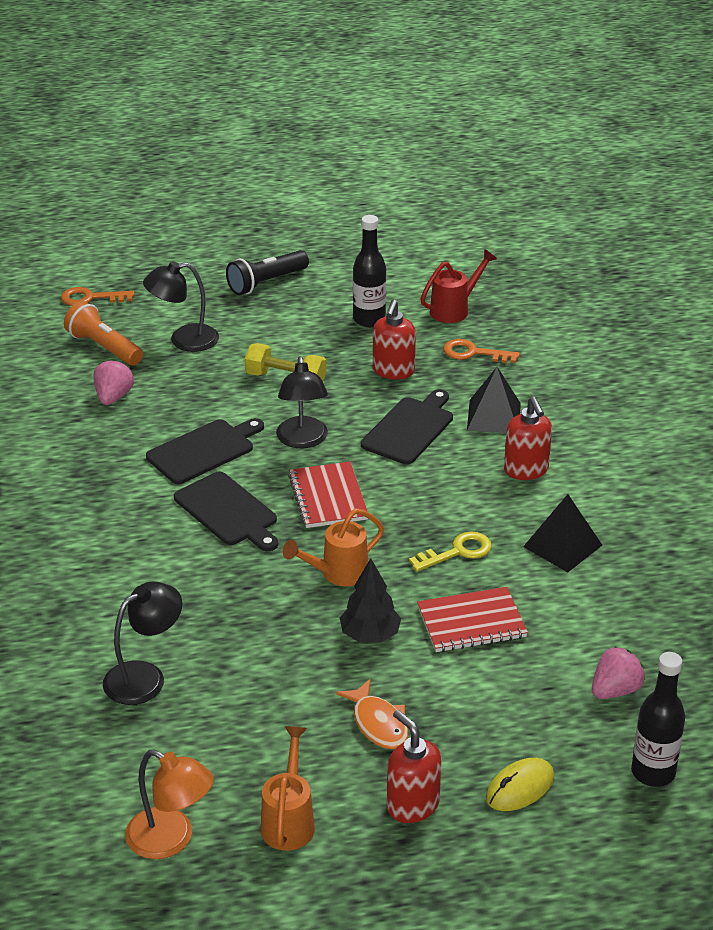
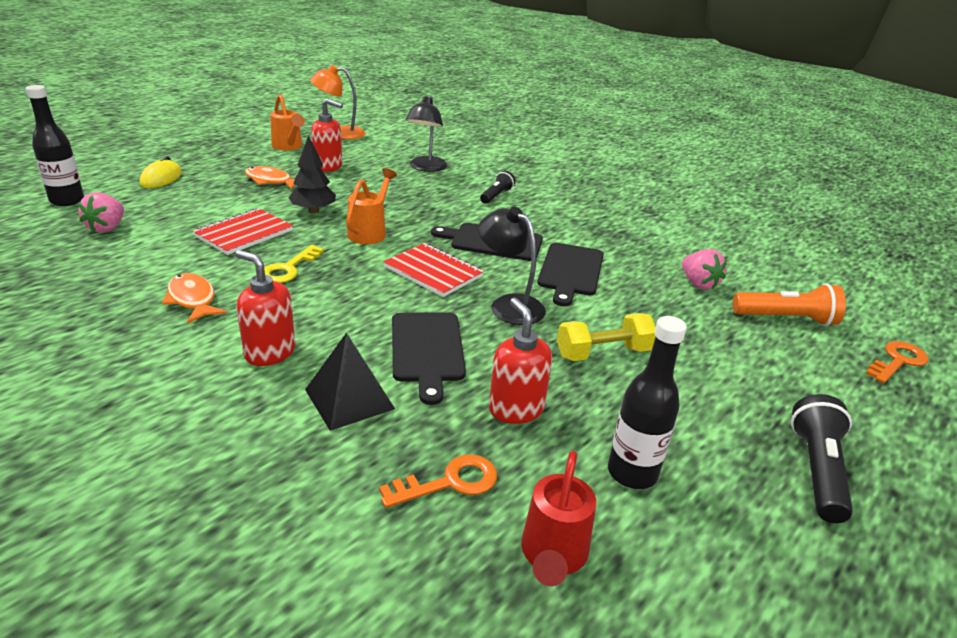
camera: 140 degrees right, 5 degrees down
(128, 581) = (496, 196): none -> black flashlight
(184, 340) = (748, 354): black lamp -> none
(412, 805) = (225, 162): red soap dispenser -> red soap dispenser (328, 167)
(562, 546) = (192, 299): black pyramid -> orange fish

